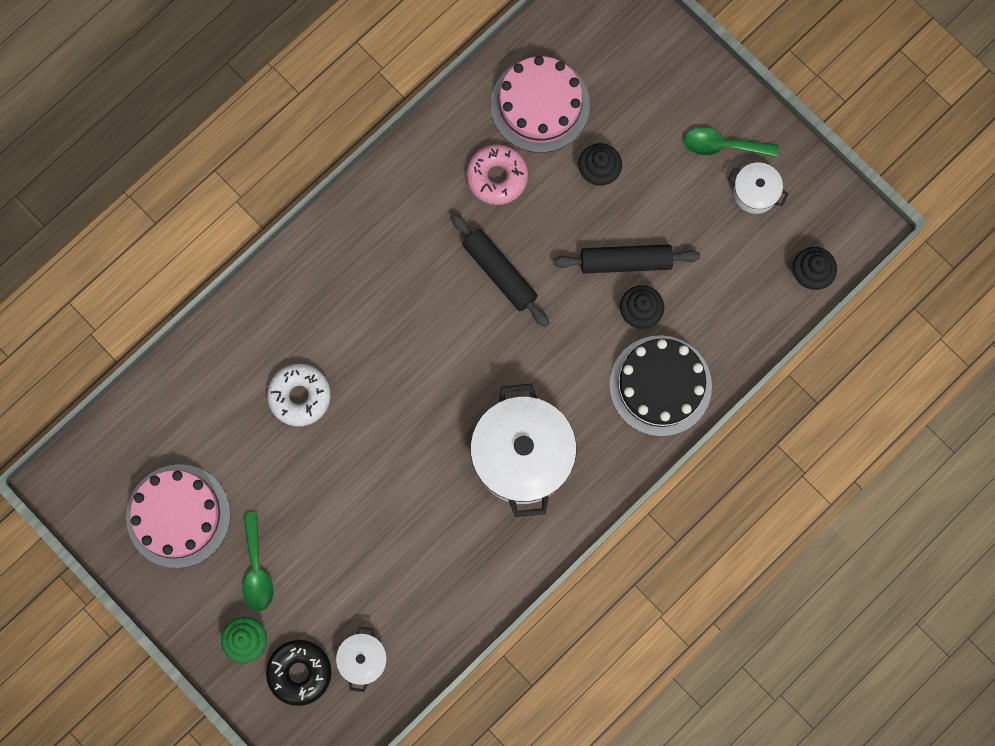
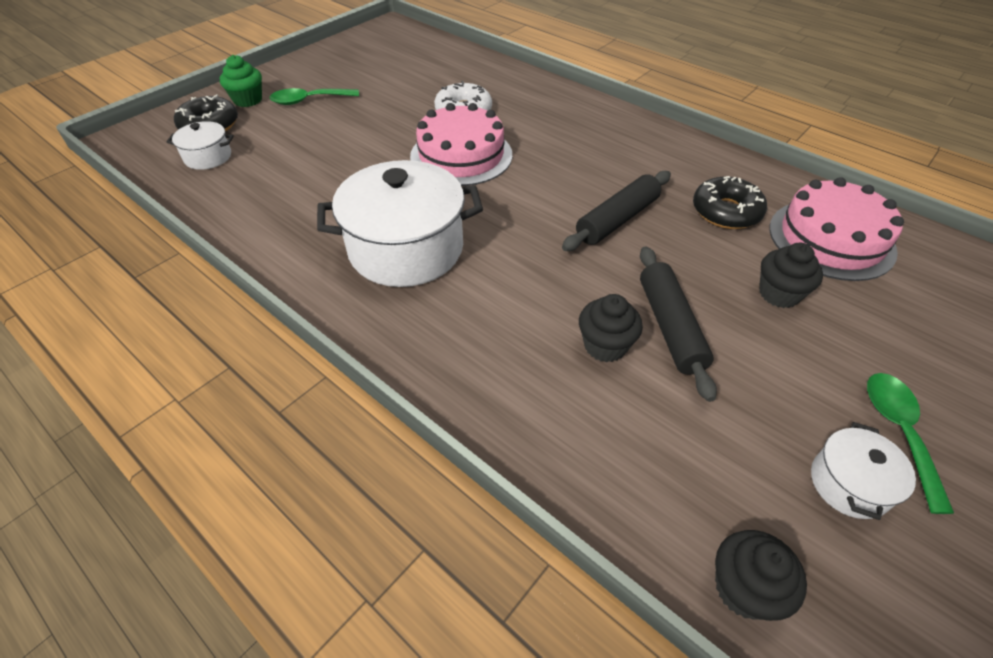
camera: 85 degrees right, 30 degrees down
(178, 516) = (361, 66): pink cake -> pink cake (461, 155)
(497, 177) = (726, 212): pink donut -> black donut
(660, 385) = (505, 374): black cake -> none

